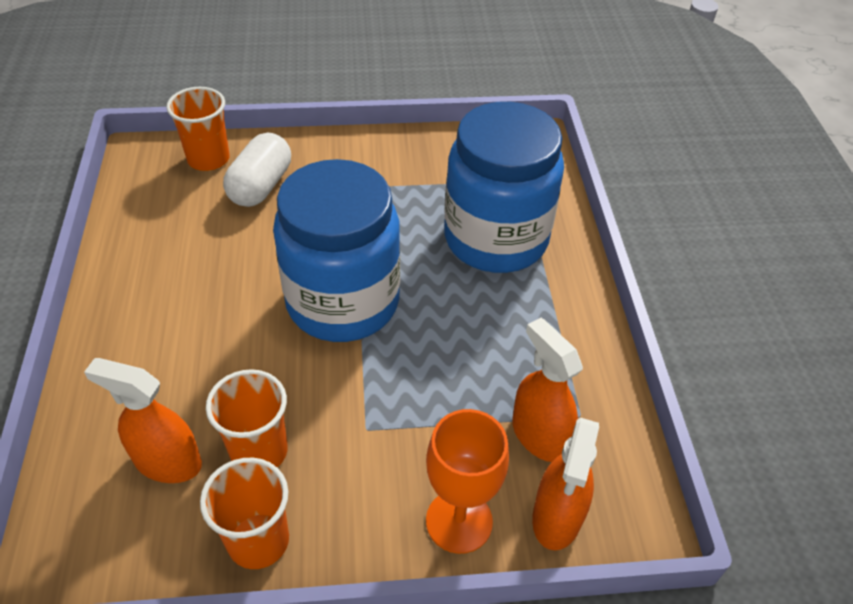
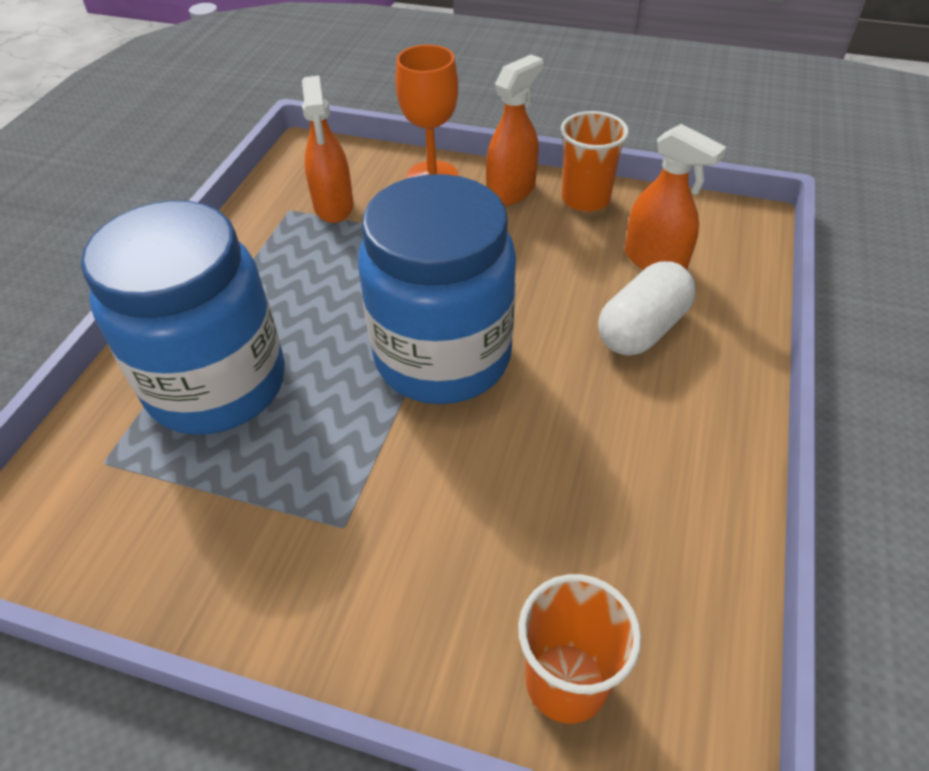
camera: 155 degrees left, 0 degrees up
(259, 451) = (572, 249): orange cup -> none
(260, 186) = (488, 578): white capsule -> white capsule (642, 329)
(557, 517) = (362, 164): orange spray bottle -> orange spray bottle (511, 191)

